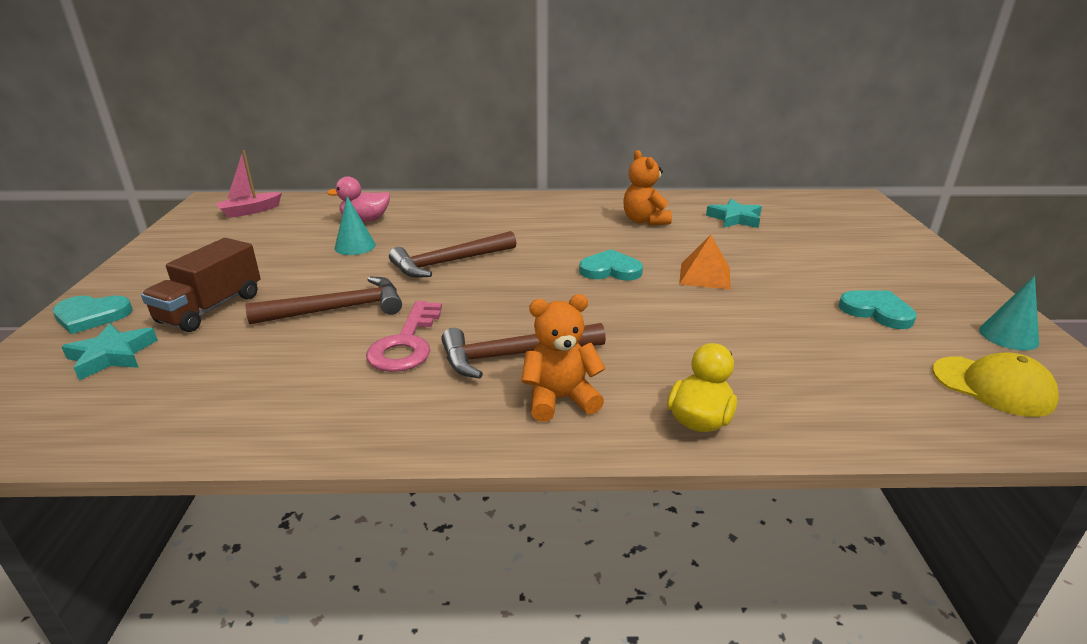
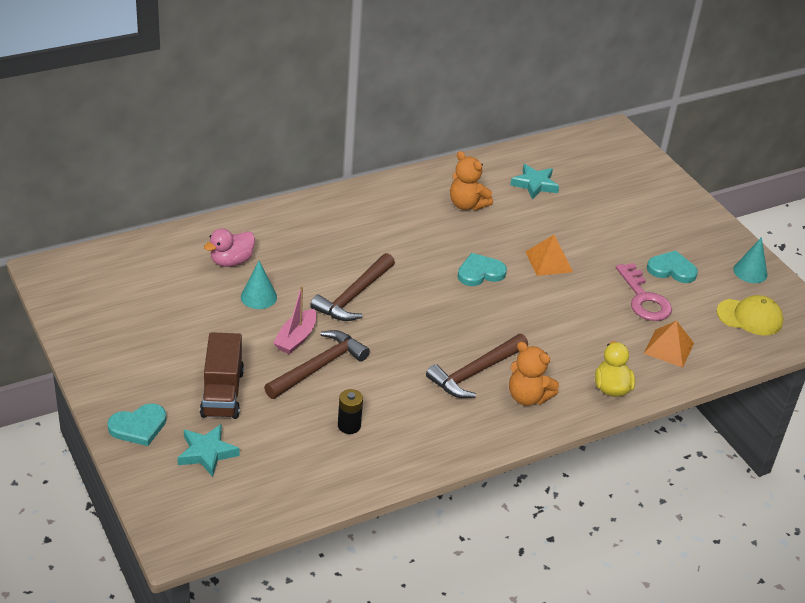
camera: 30 degrees left, 10 degrees up
(250, 211) = (107, 275): pink boat -> pink boat (296, 338)
(296, 371) = (349, 426): none -> black battery
(406, 343) = (398, 383): pink key -> pink key (644, 299)
(560, 399) = (527, 397): orange teddy bear -> orange teddy bear turned 105 degrees counterclockwise
(828, 393) = (669, 348): none -> orange pyramid

